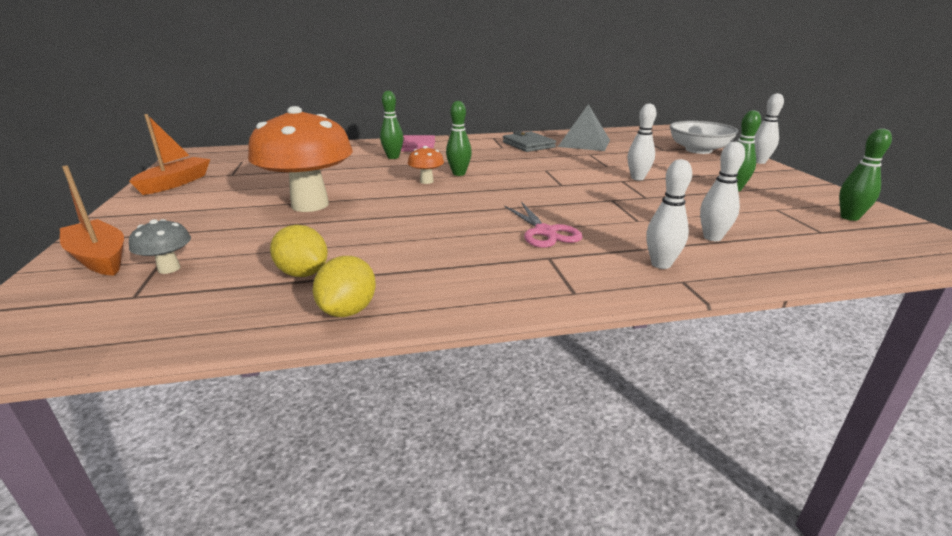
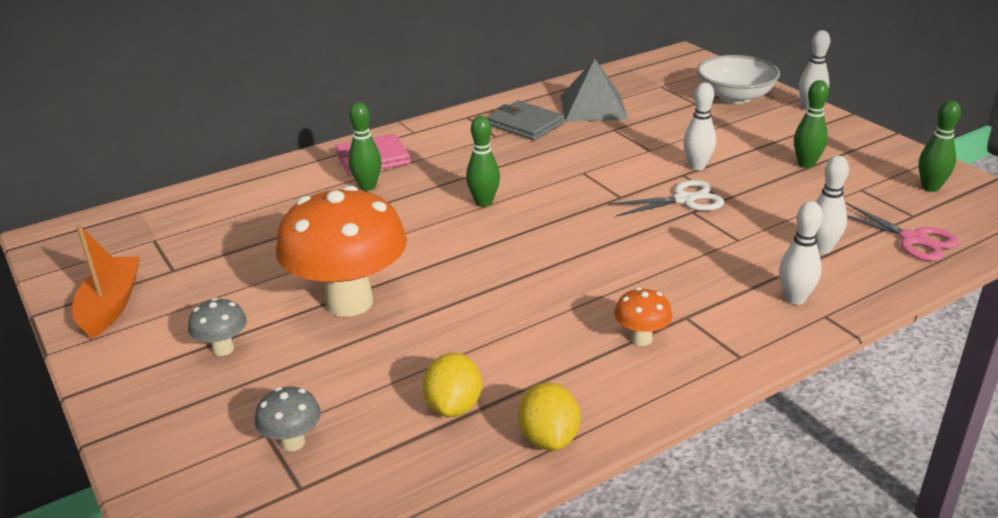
camera: 20 degrees left, 5 degrees up
(99, 258) = (184, 452): orange boat -> none
(203, 212) = (223, 349): none -> grey mushroom
(303, 273) = (454, 406): yellow lemon -> yellow lemon turned 75 degrees clockwise
(426, 181) = (456, 226): orange mushroom -> orange mushroom (641, 339)
(545, 232) = (656, 281): pink scissors -> pink scissors (912, 239)
(610, 193) = (684, 200): none -> white scissors

